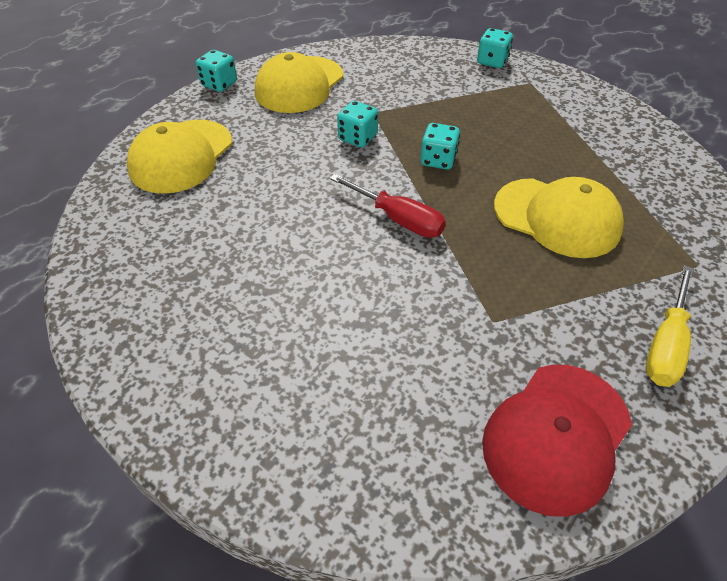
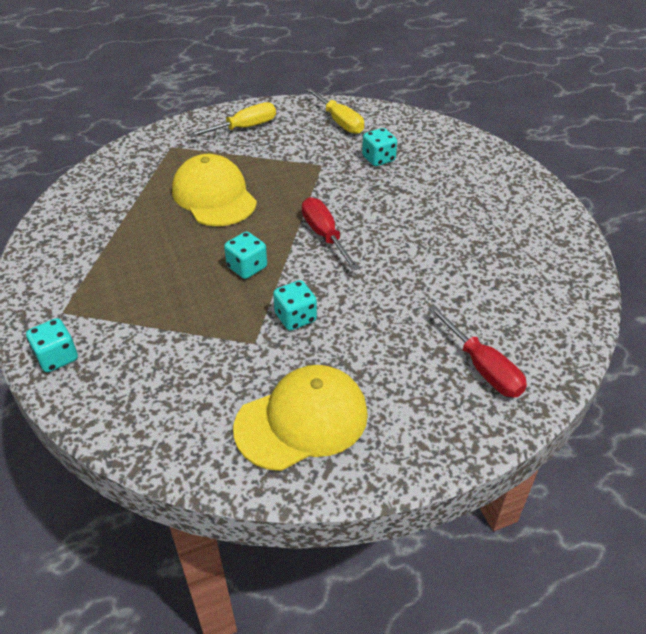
camera: 150 degrees left, 5 degrees down
(181, 156) = (482, 367): yellow cap -> red screwdriver
(219, 84) = (400, 469): turquoise dice -> turquoise dice (378, 159)
(556, 436) = (339, 121): red cap -> yellow screwdriver

